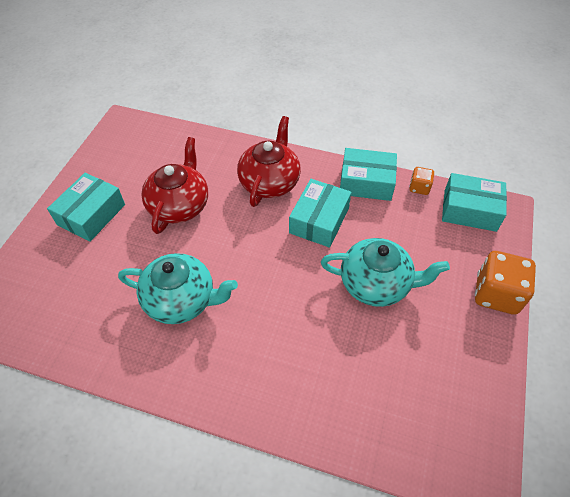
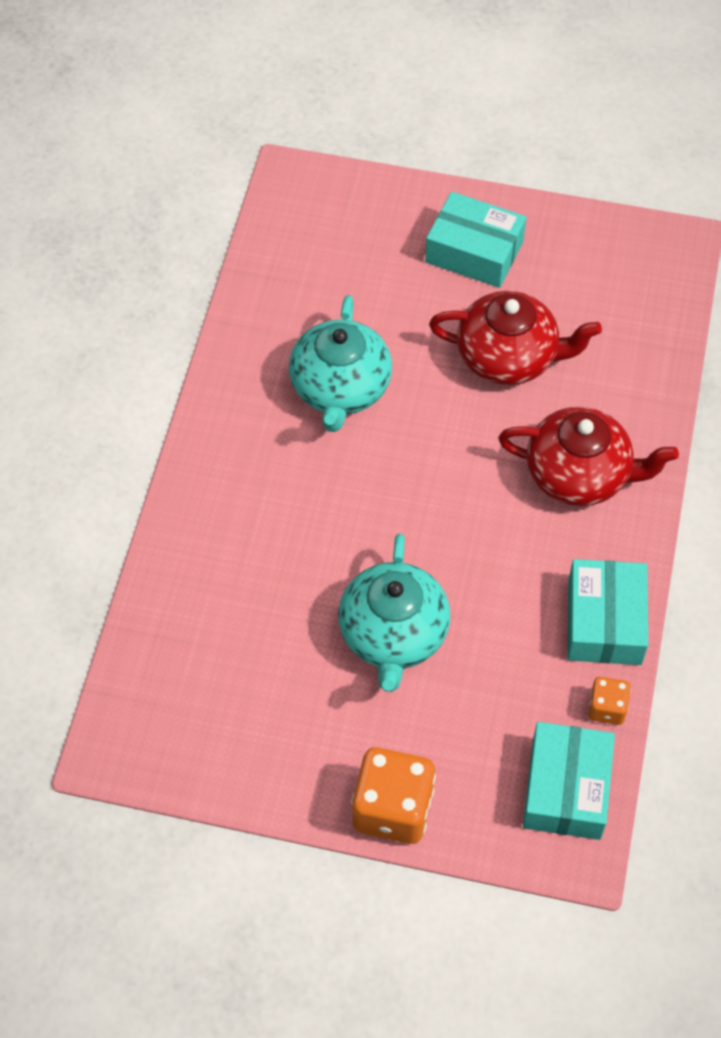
camera: 85 degrees right, 5 degrees up
(319, 220) = (507, 552): turquoise box -> none

